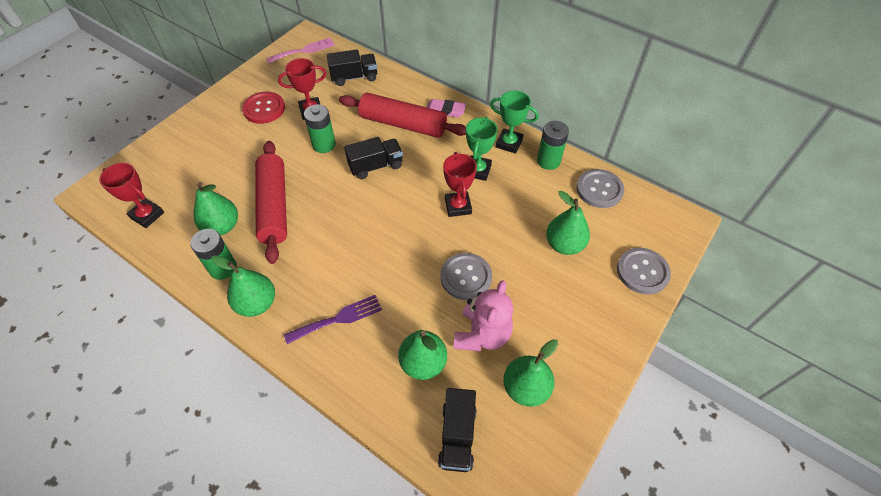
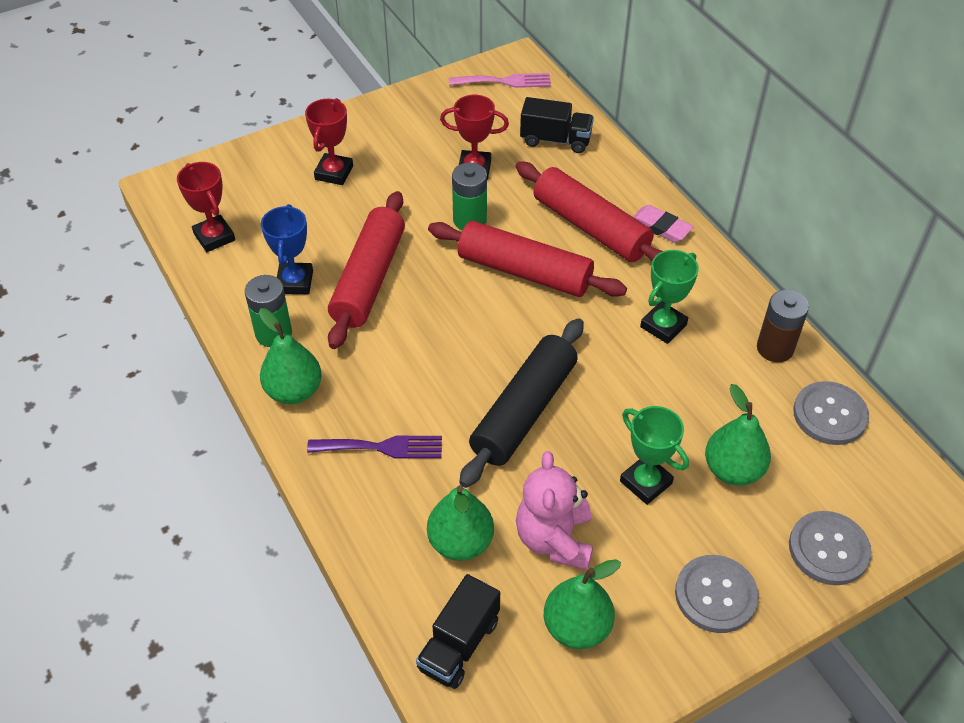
camera: 25 degrees right, 5 degrees down
(222, 226) = (295, 282): green pear -> blue trophy
(264, 109) = (414, 146): red button -> none
(376, 166) = (524, 272): black truck -> red rolling pin
(420, 257) = (524, 411): none -> black rolling pin
(458, 206) = (609, 364): red trophy -> red trophy (334, 173)
(466, 277) = (571, 460): grey button -> grey button (715, 595)
(482, 334) = (554, 539): pink teddy bear -> pink teddy bear turned 135 degrees clockwise
(509, 143) = (729, 304): green trophy -> green trophy (645, 482)
(548, 161) = (775, 348): green battery -> brown battery

